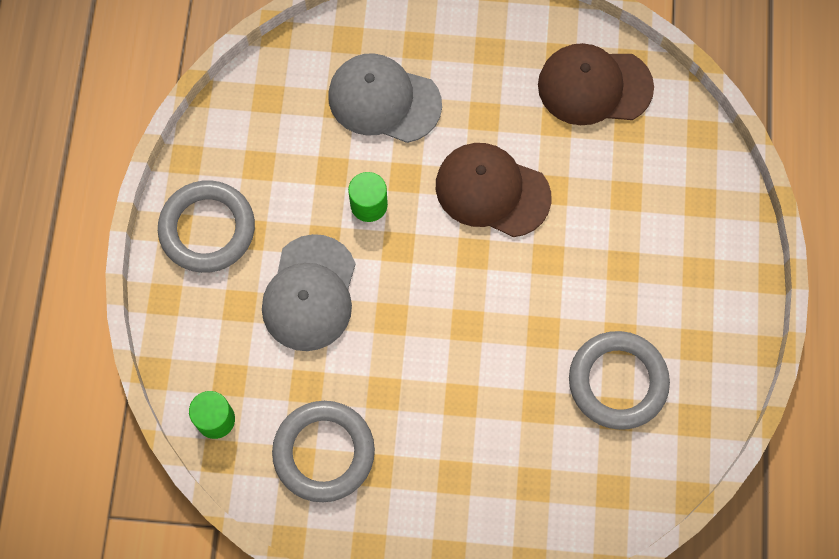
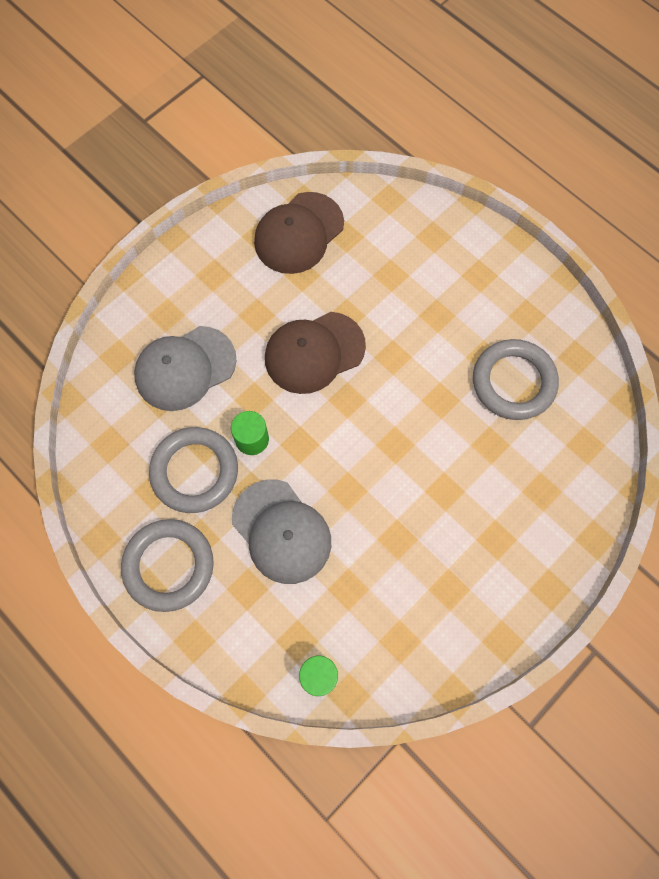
camera: 50 degrees left, 0 degrees up
(324, 452) = (407, 616): grey ring -> grey ring (195, 471)

